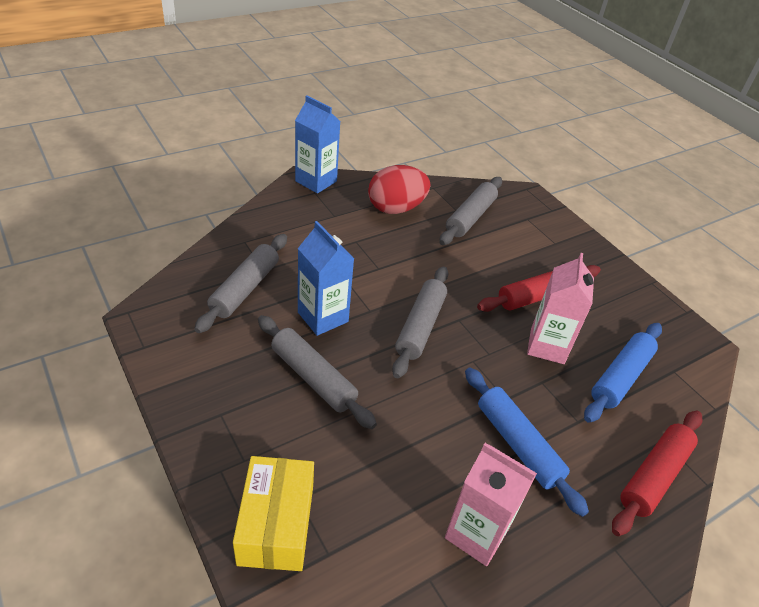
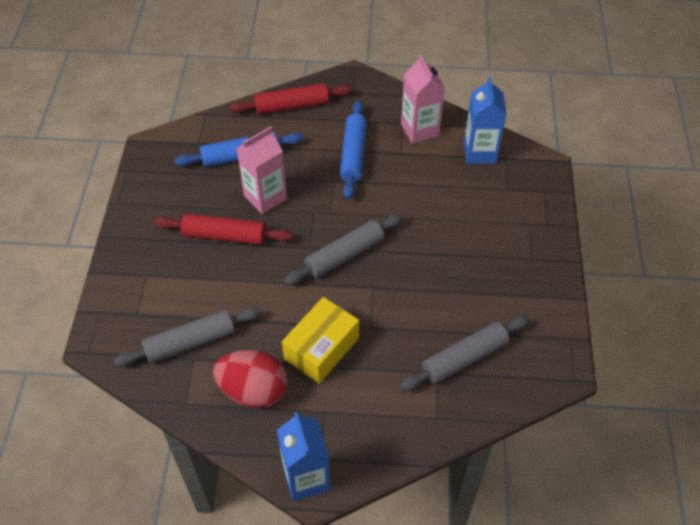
camera: 140 degrees left, 10 degrees up
(276, 524) = (527, 183): yellow box -> yellow box (321, 348)
(313, 377) = (454, 254): grey rolling pin -> none
(323, 317) = (415, 299): blue carton -> blue carton (479, 152)

